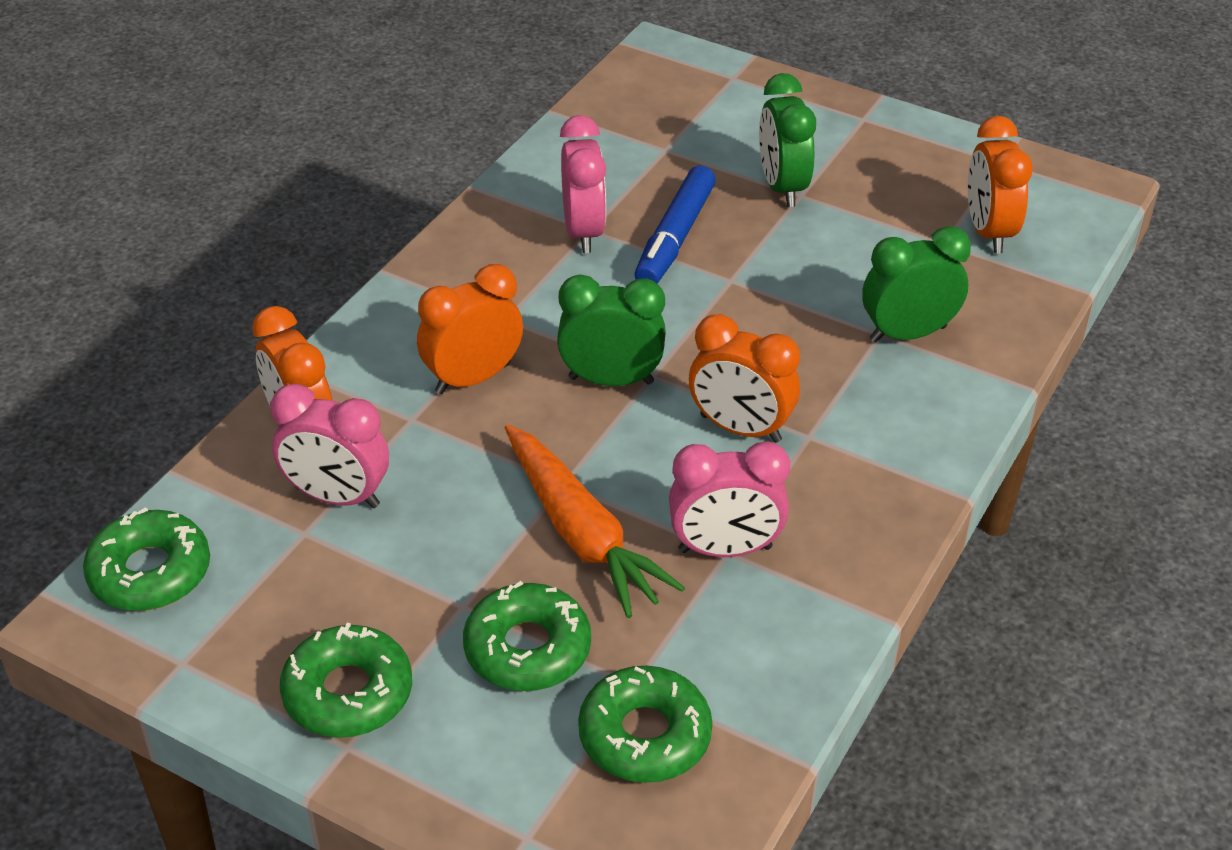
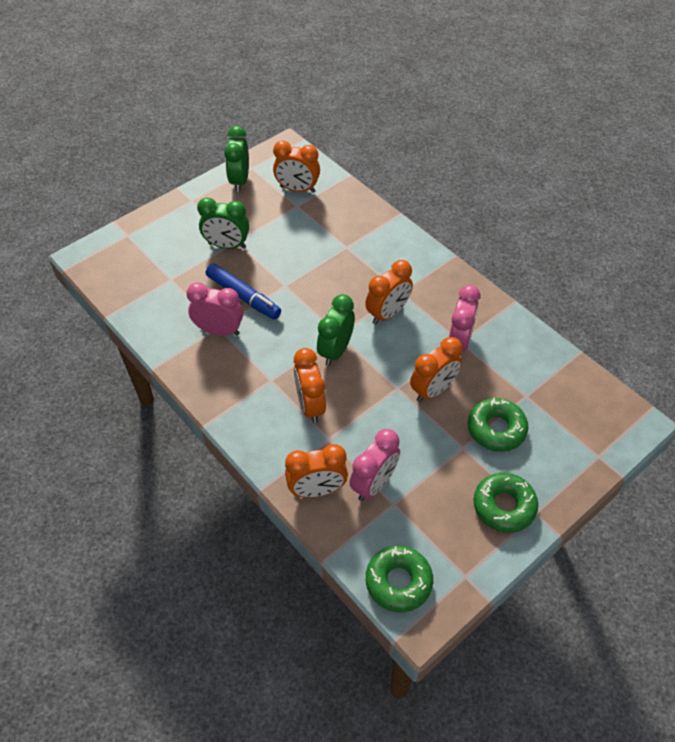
camera: 70 degrees left, 10 degrees up
(581, 534) = (433, 390): orange carrot -> orange clock
(644, 735) = (555, 400): green donut -> none
(908, 334) = (351, 238): green clock -> green clock (240, 181)

